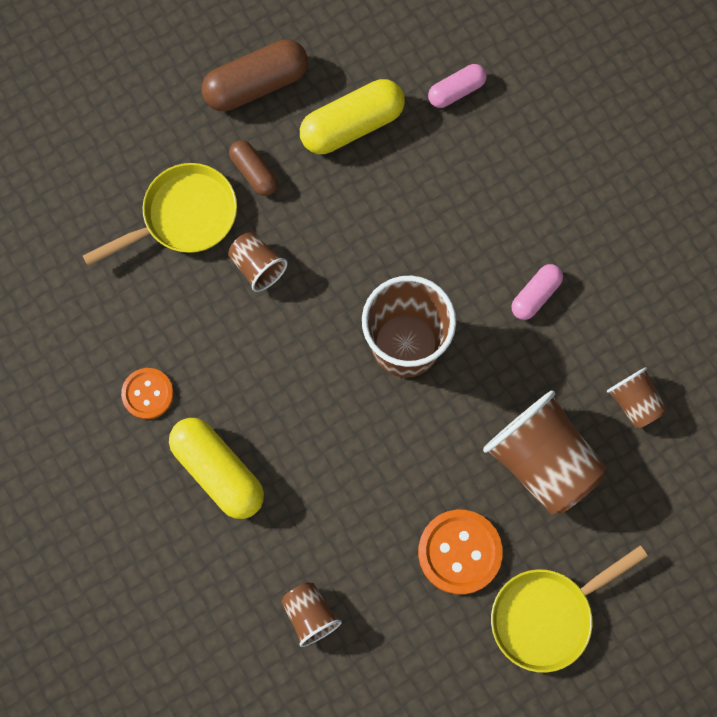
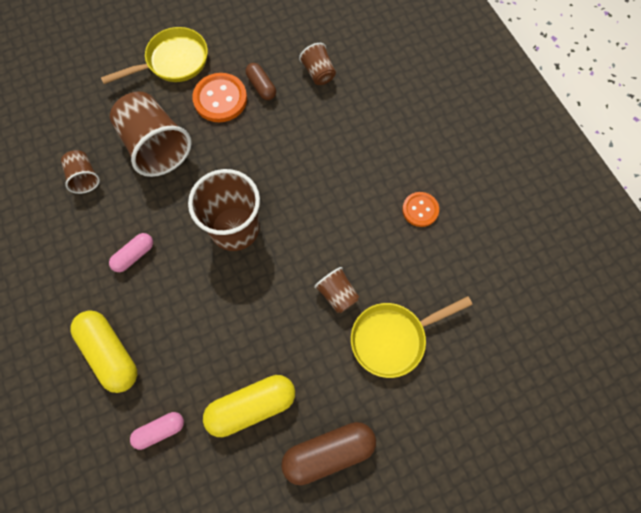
camera: 175 degrees left, 5 degrees down
(218, 471) = (372, 157): yellow capsule -> yellow capsule (110, 353)
(254, 172) = (335, 371): brown capsule -> brown capsule (261, 86)

